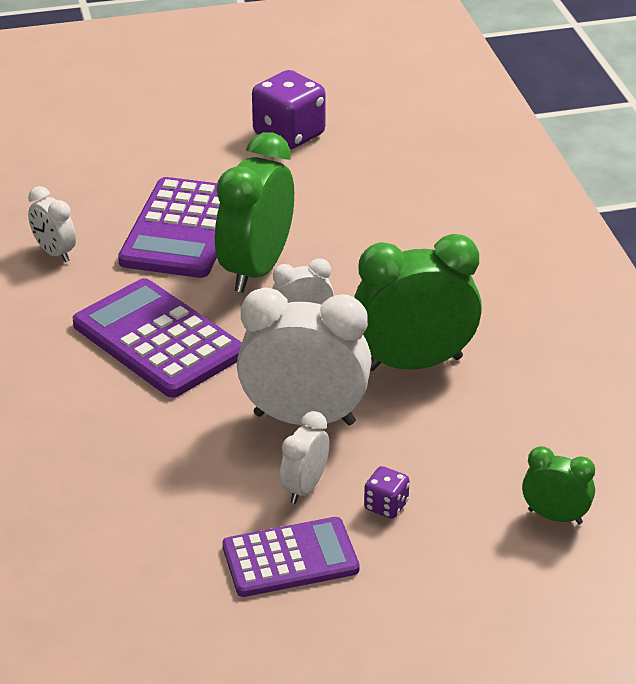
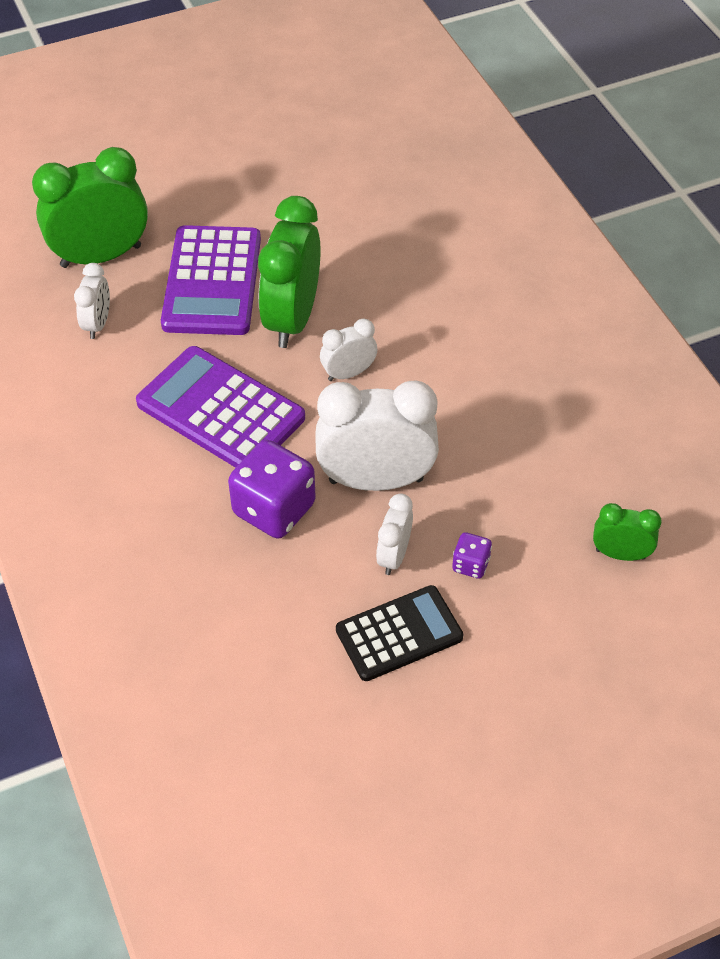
camera: 10 degrees left, 15 degrees up
(54, 253) = (98, 324): white clock -> white clock turned 120 degrees counterclockwise
(289, 135) = (285, 159): purple dice -> purple dice (274, 509)
(290, 558) = (399, 633): purple calculator -> black calculator
(414, 363) = (460, 405): green clock -> green clock (101, 256)

